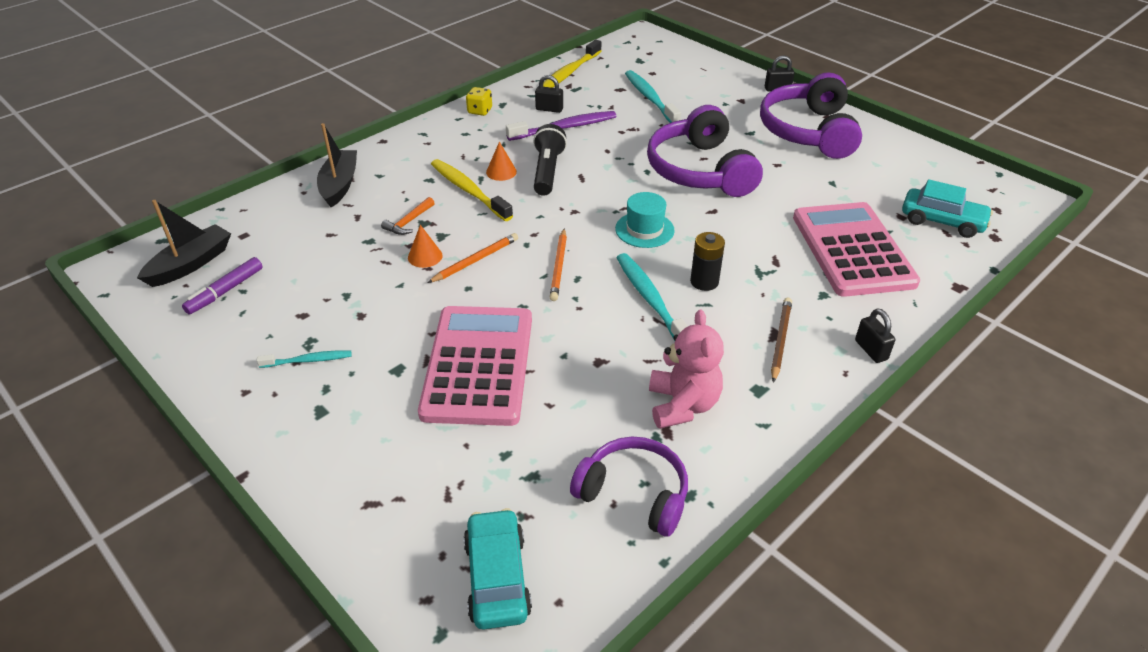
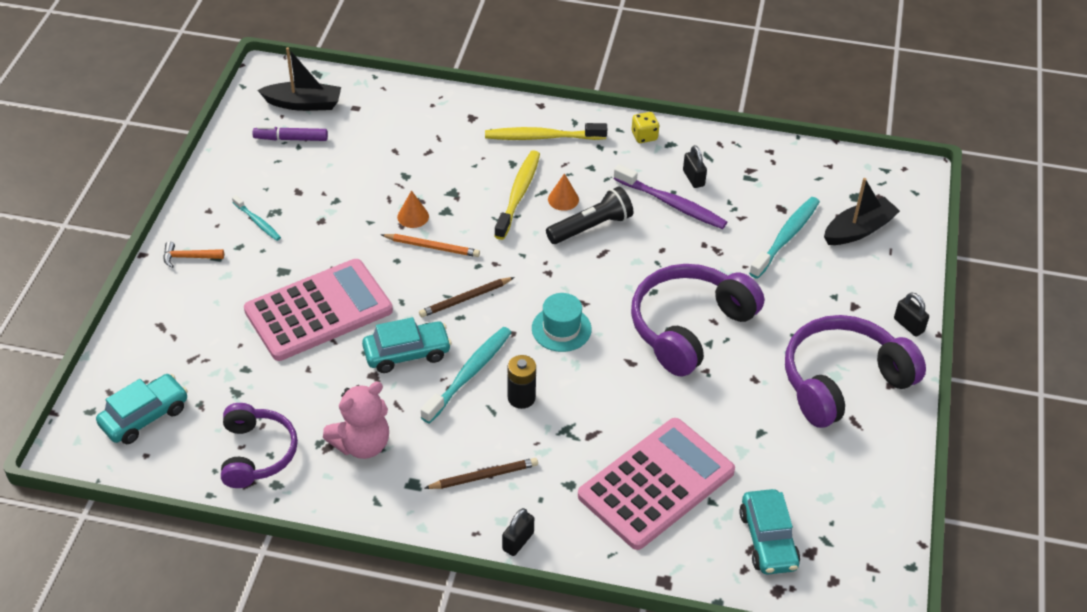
camera: 55 degrees right, 5 degrees up
(339, 185) = (458, 118): black boat -> black boat (858, 230)
(409, 222) = (446, 183): orange hammer -> orange hammer (189, 257)
(559, 266) = (465, 299): orange pencil -> brown pencil
(569, 73) = (774, 159): yellow toothbrush -> yellow toothbrush (542, 137)
(591, 328) = (407, 353): none -> turquoise car

